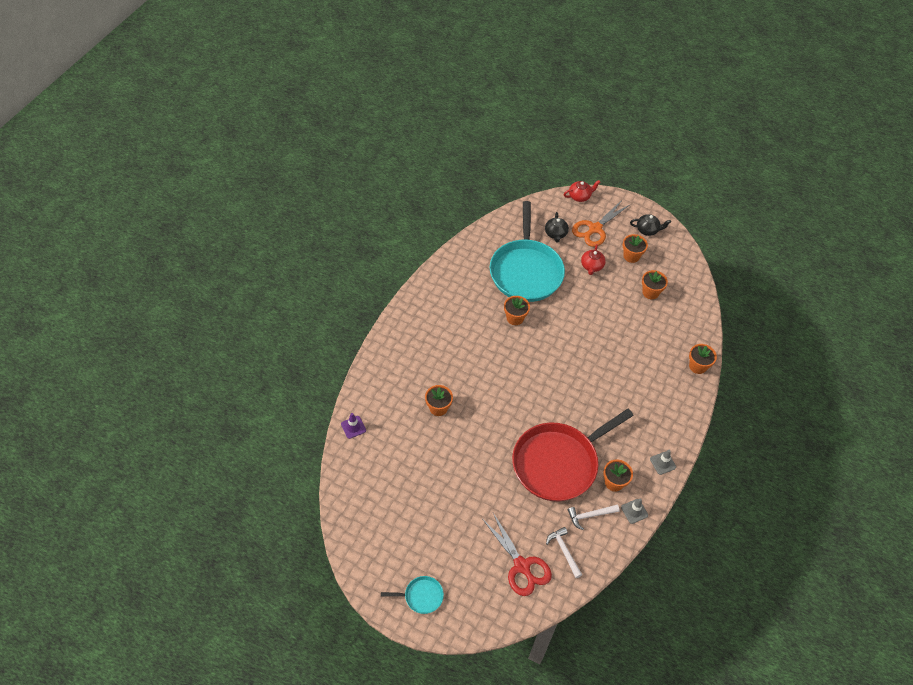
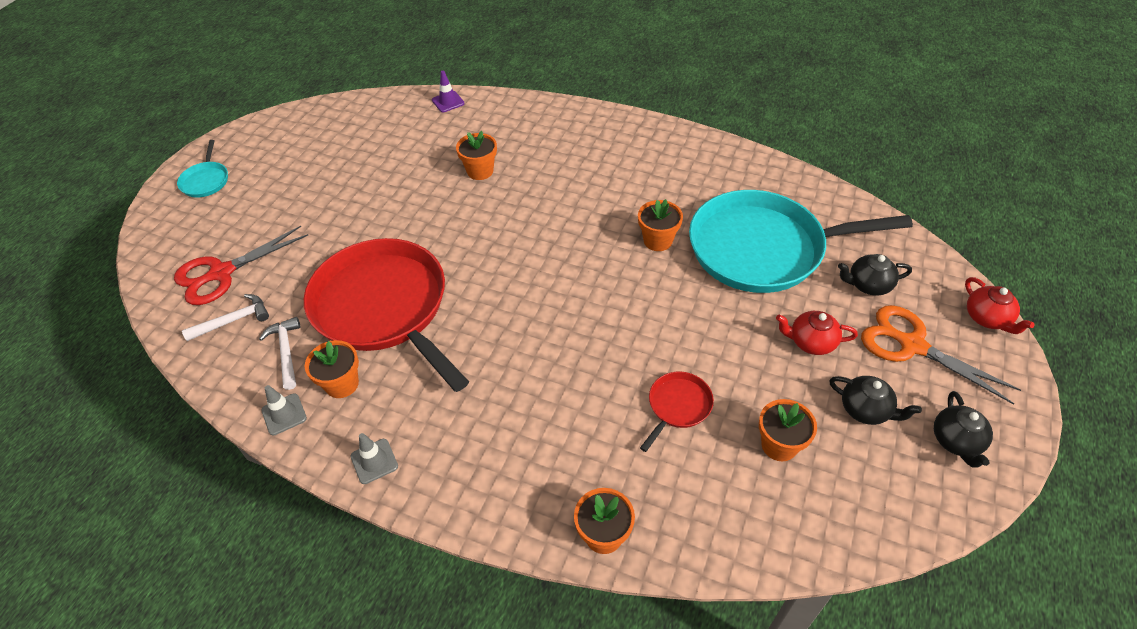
camera: 90 degrees right, 5 degrees down
(629, 327) = (678, 406): none -> red pan
(631, 256) = (866, 409): orange flower pot -> black teapot

